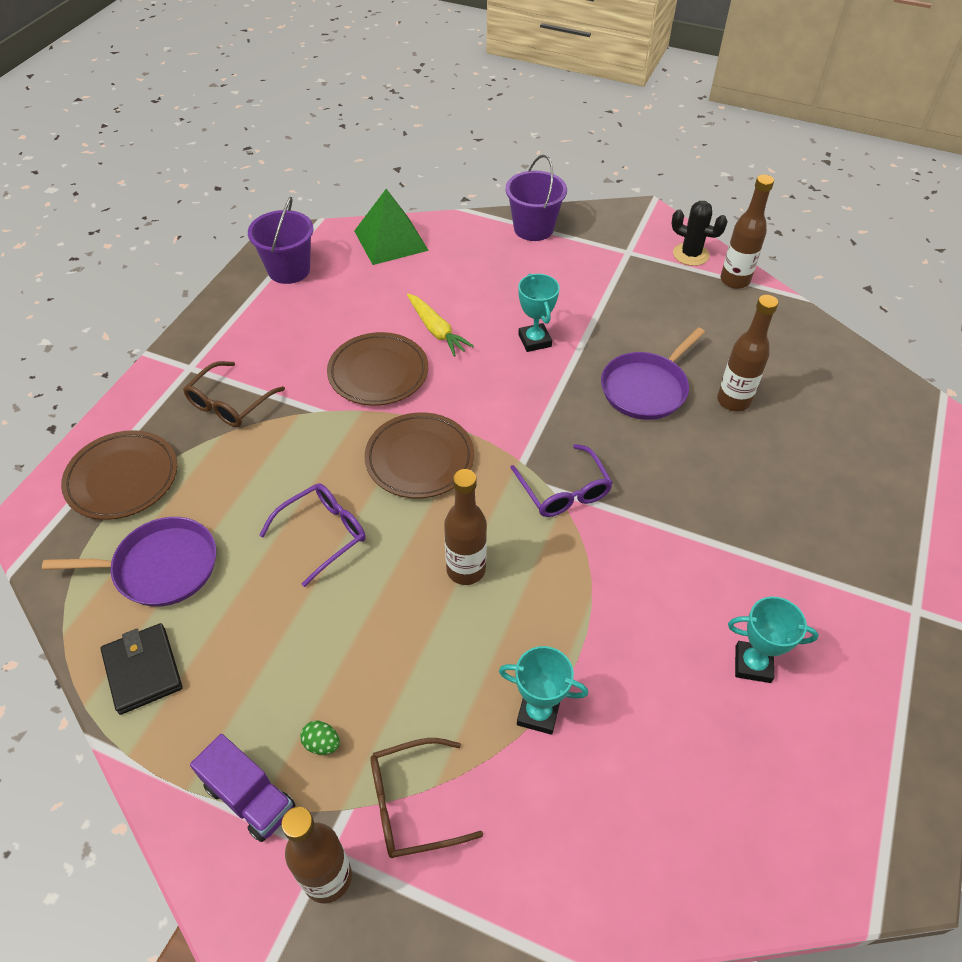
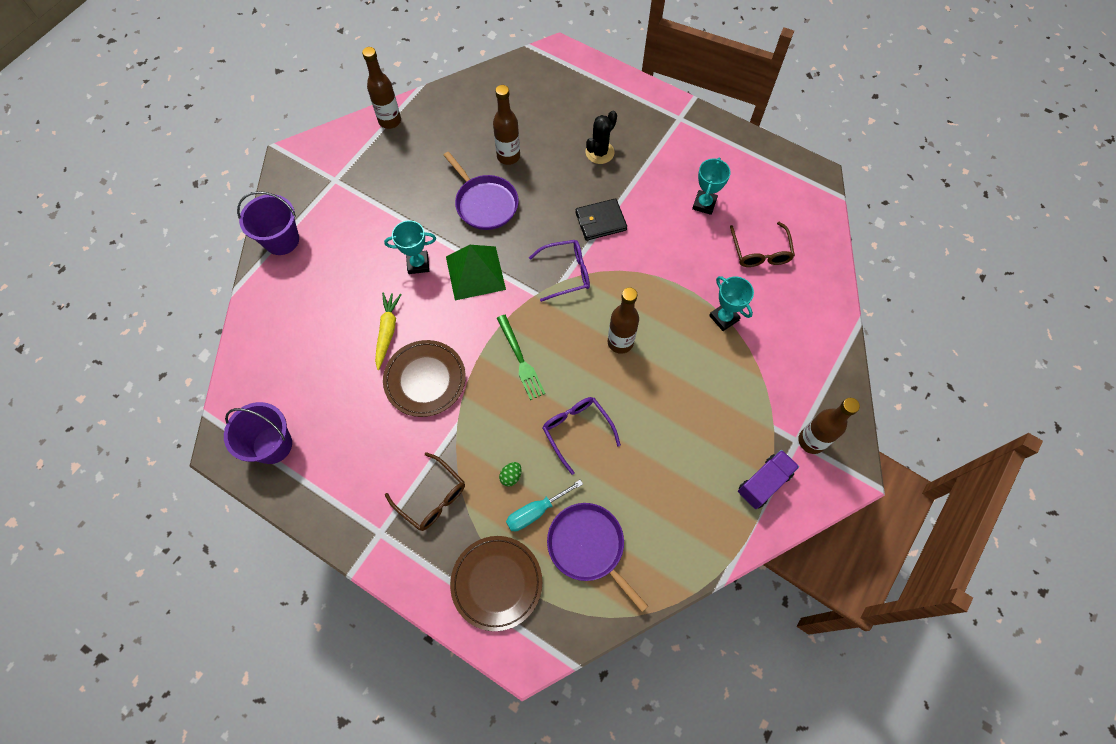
camera: 80 degrees left, 15 degrees up
(143, 670) = (672, 554): black wallet -> black wallet (600, 221)
(160, 567) = (588, 547): purple pan -> purple pan turned 45 degrees counterclockwise
(210, 504) = (535, 511): none -> turquoise screwdriver
(322, 744) = (733, 440): green egg -> green egg (511, 476)
(391, 240) = (258, 354): green pyramid -> green pyramid (475, 273)
(412, 804) = (773, 392): brown glasses -> brown glasses (760, 252)
(419, 459) = (520, 359): brown plate -> green fork
(436, 330) = (387, 331): yellow carrot -> yellow carrot turned 60 degrees counterclockwise
(538, 713) = (724, 318): turquoise trophy -> turquoise trophy turned 60 degrees counterclockwise
(690, 254) = (351, 140): black cactus -> black cactus (599, 152)

